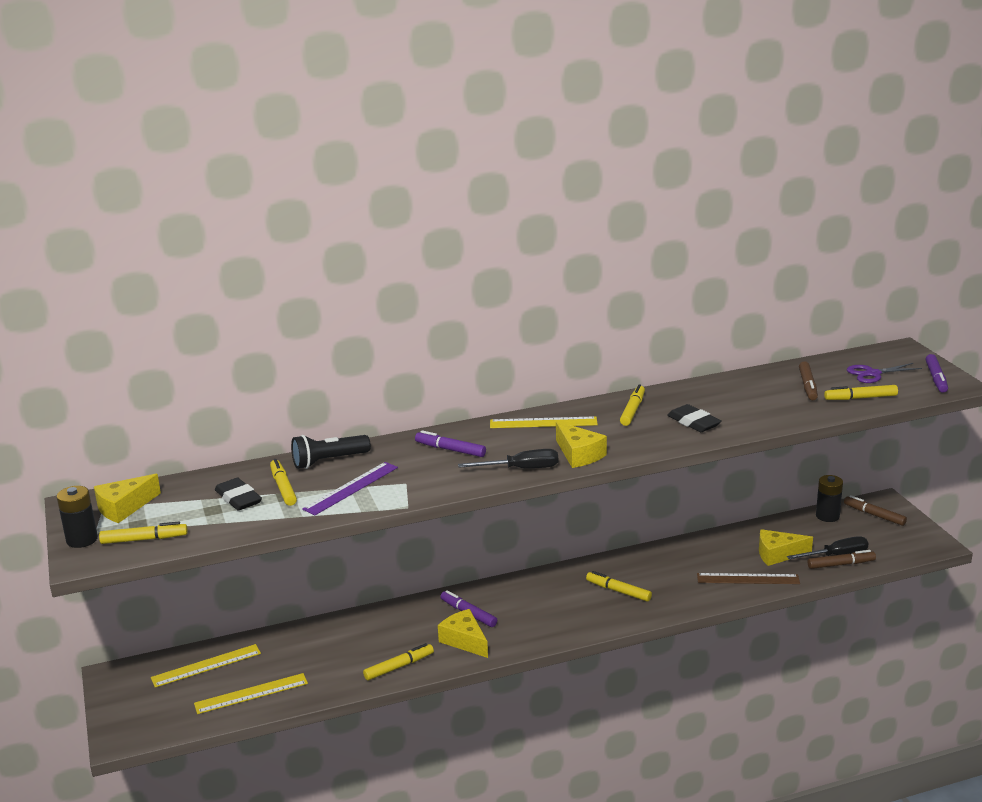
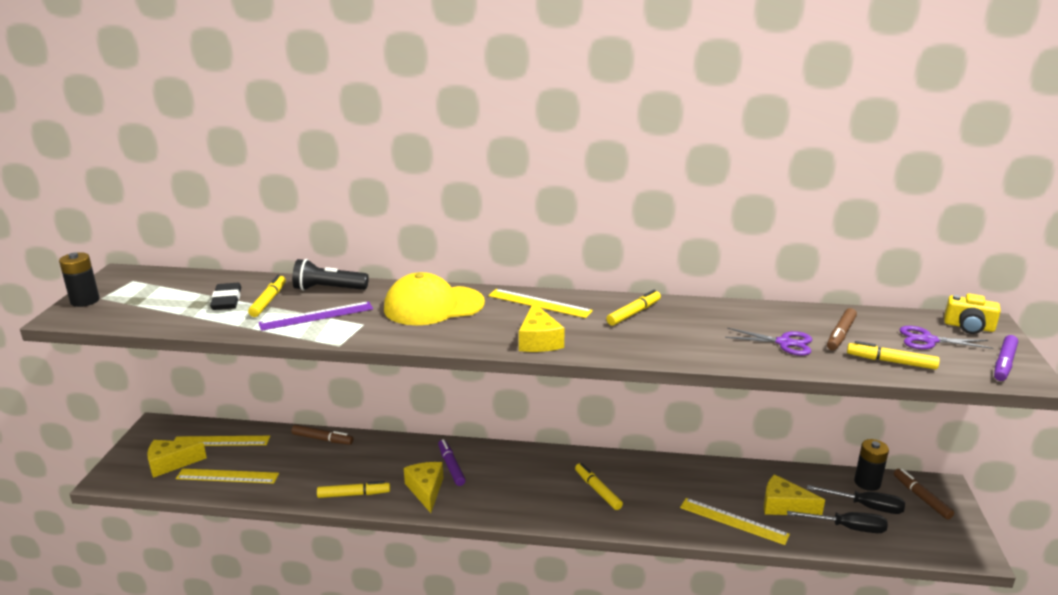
camera: 25 degrees right, 0 degrees up
(124, 508) = (144, 285): yellow cheese -> yellow cheese (171, 463)
(143, 539) = (122, 313): yellow marker -> none
(451, 450) = (433, 306): purple marker -> yellow cap
(521, 469) = (472, 339): black screwdriver -> black screwdriver (866, 506)
(694, 422) = (682, 339): black eraser -> none
(748, 579) = (733, 521): brown ruler -> yellow ruler
(773, 404) = (784, 343): none -> purple scissors
(840, 564) = (845, 539): brown marker -> brown marker (322, 439)
(892, 355) = (969, 327): none -> yellow camera

